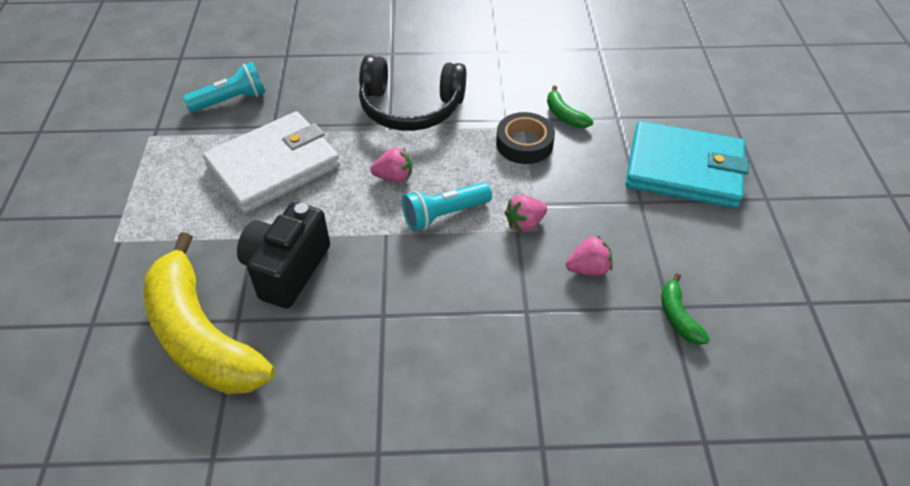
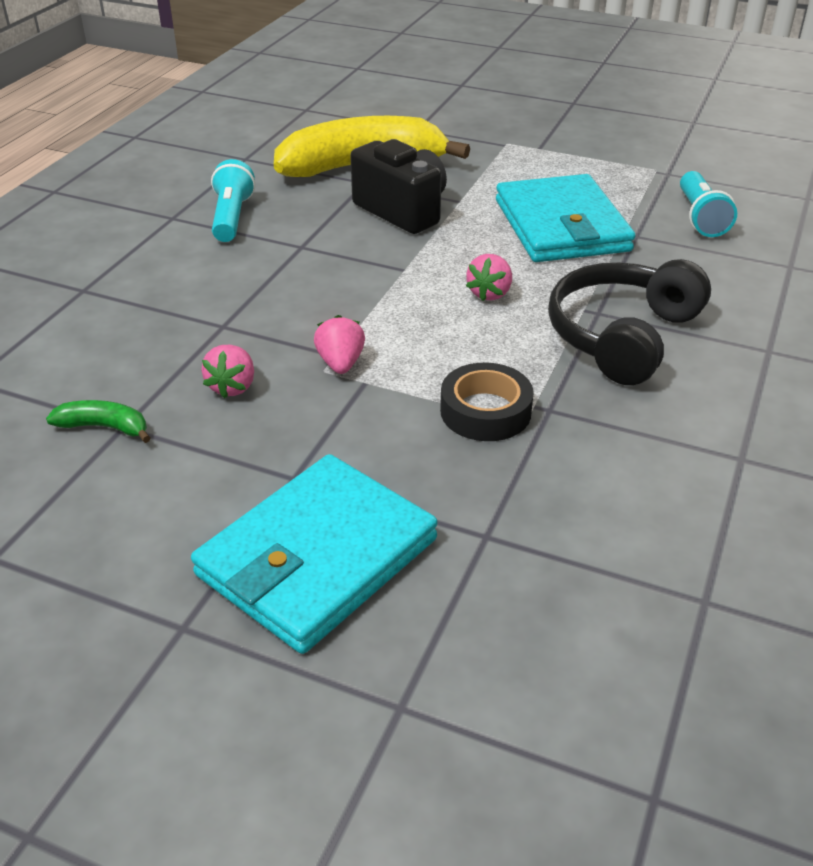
camera: 115 degrees right, 10 degrees down
(274, 166) = (561, 226): white wallet -> turquoise wallet
(444, 215) = (402, 312): turquoise flashlight -> turquoise flashlight (232, 217)
(564, 115) = (526, 475): green banana -> none

